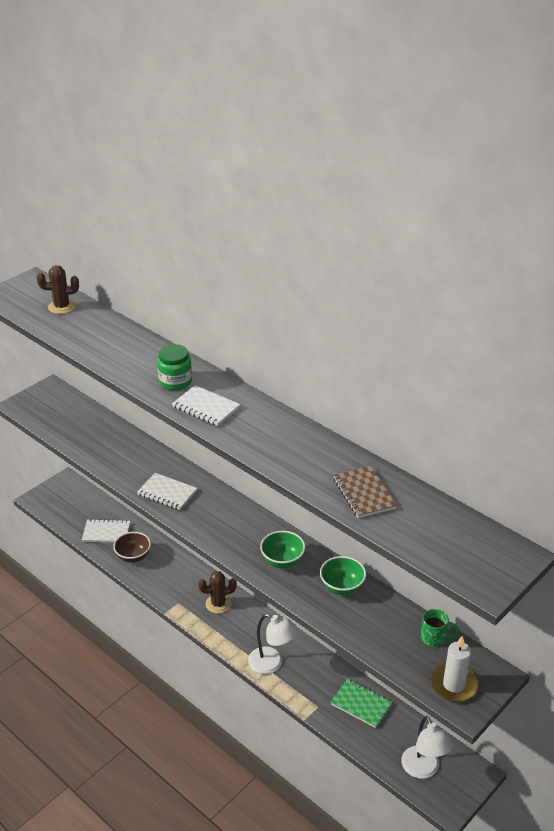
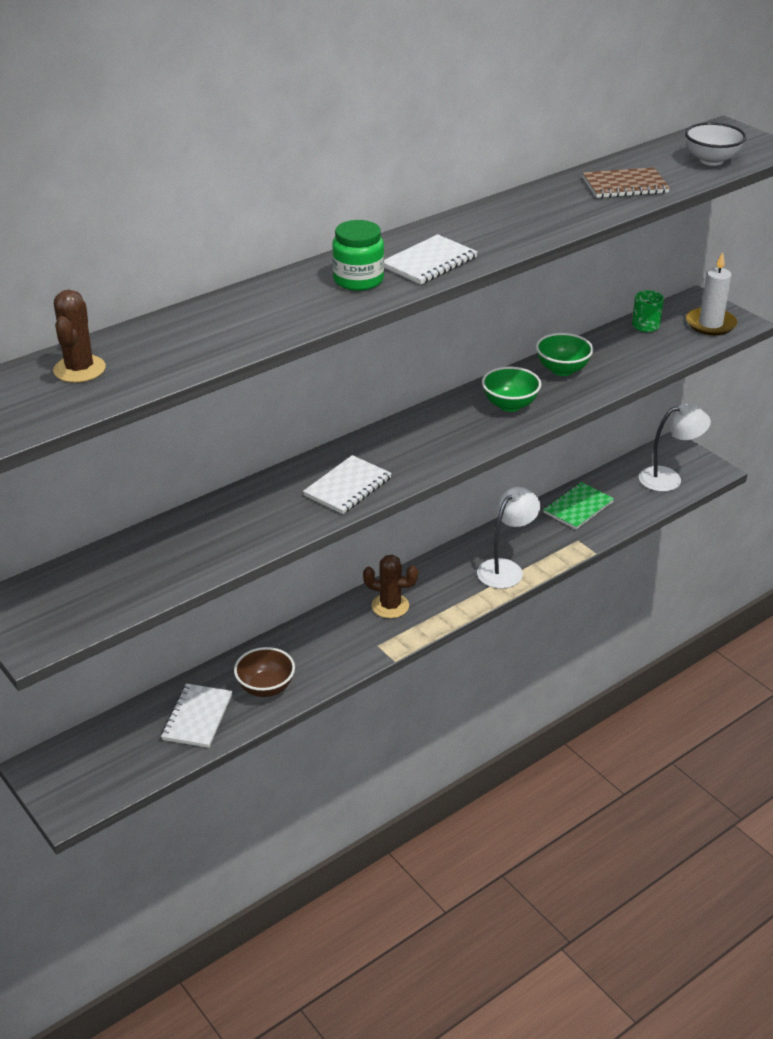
camera: 80 degrees left, 0 degrees up
(218, 604) = (390, 606): brown cactus -> brown cactus turned 75 degrees counterclockwise
(438, 545) = (711, 160): none -> white bowl

